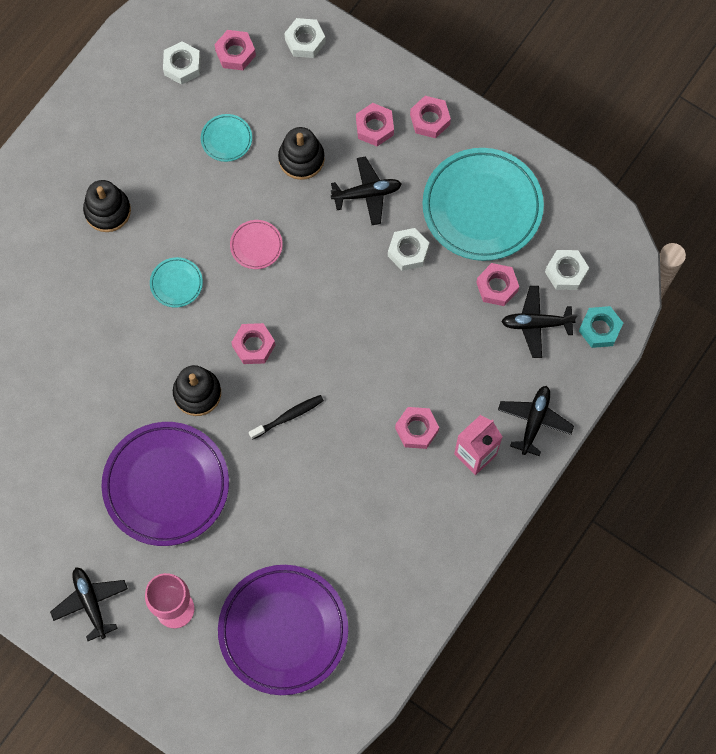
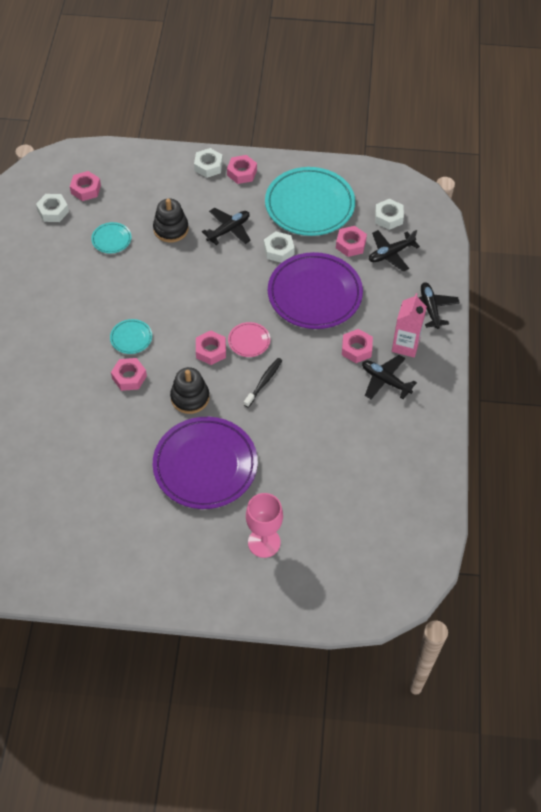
camera: 30 degrees left, 15 degrees down
(91, 603) = (199, 570): black plane -> black plane (385, 381)
(107, 211) = (53, 316): black stacking toy -> none
(256, 246) = (173, 291): pink plate -> pink plate (249, 341)
(283, 631) = (351, 517): purple plate -> purple plate (314, 294)
(305, 41) = (129, 164): white nut -> white nut (208, 166)
(374, 127) = (208, 192): pink nut -> pink nut (129, 377)
(600, 329) = (432, 239): turquoise nut -> none

